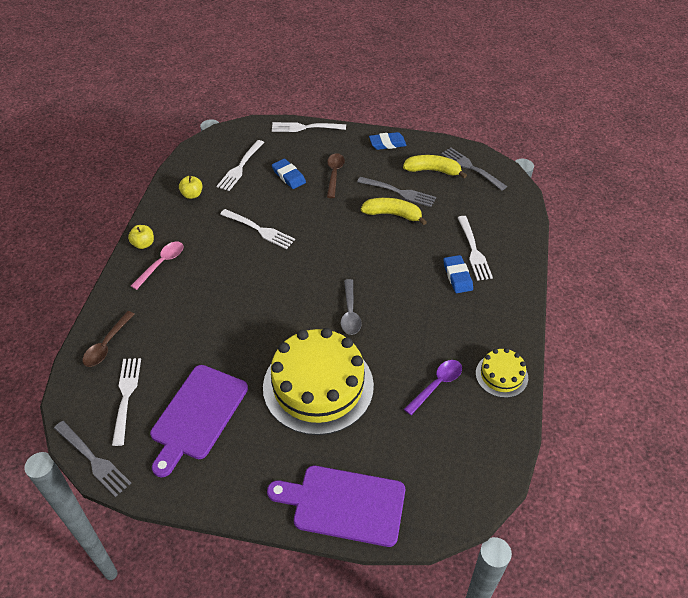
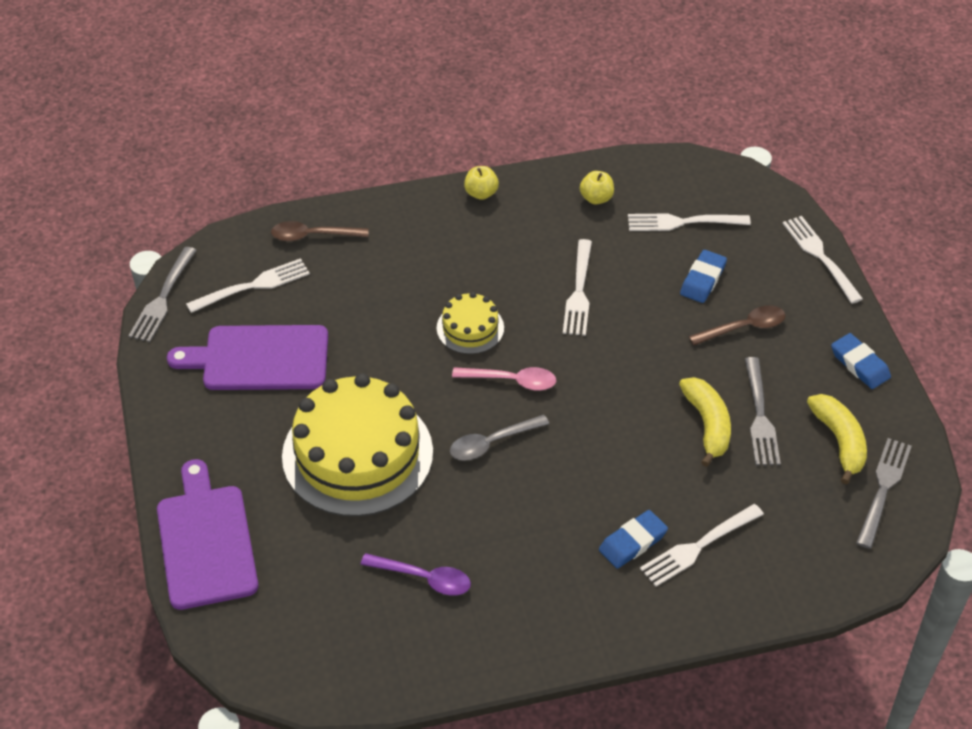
camera: 65 degrees right, 0 degrees up
(161, 264) = (460, 225): pink spoon -> pink spoon (511, 381)
(501, 375) = (479, 648): yellow cake -> yellow cake (470, 328)

